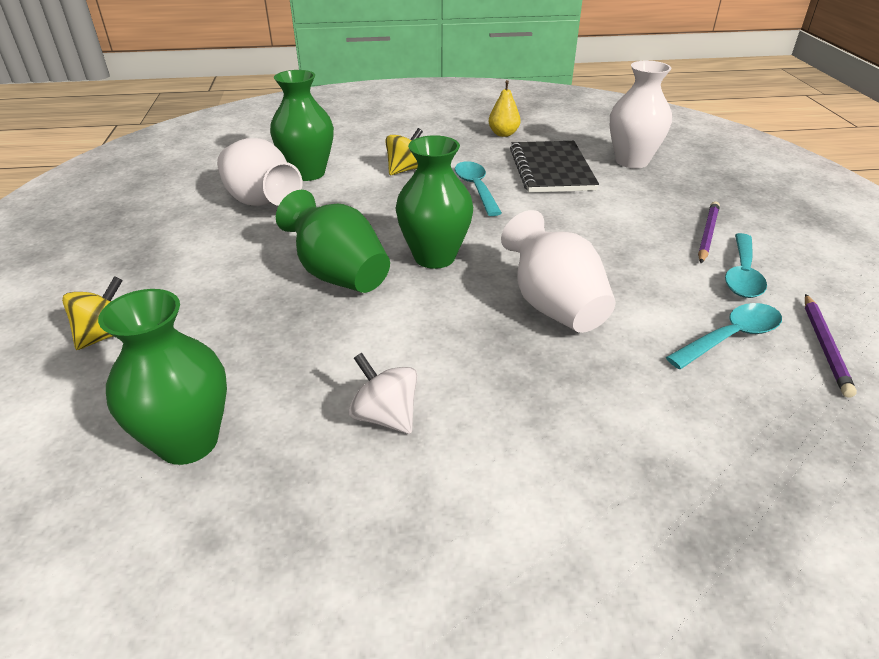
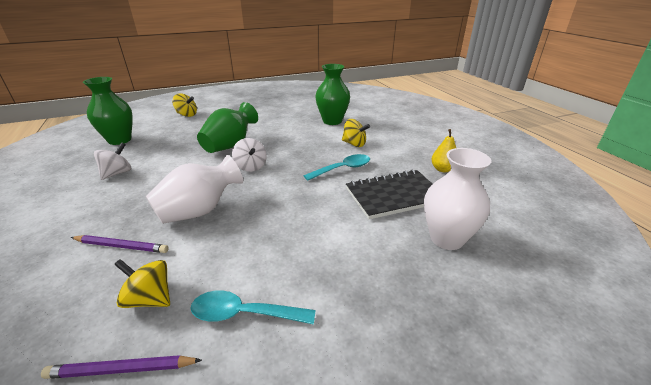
camera: 75 degrees right, 5 degrees down
(261, 202) = (295, 117): white vase -> none
(434, 257) = (251, 166): green vase -> white spinning top
(707, 234) = (315, 291): purple pencil -> purple pencil (121, 246)
(730, 337) = (150, 298): turquoise spoon -> yellow spinning top

